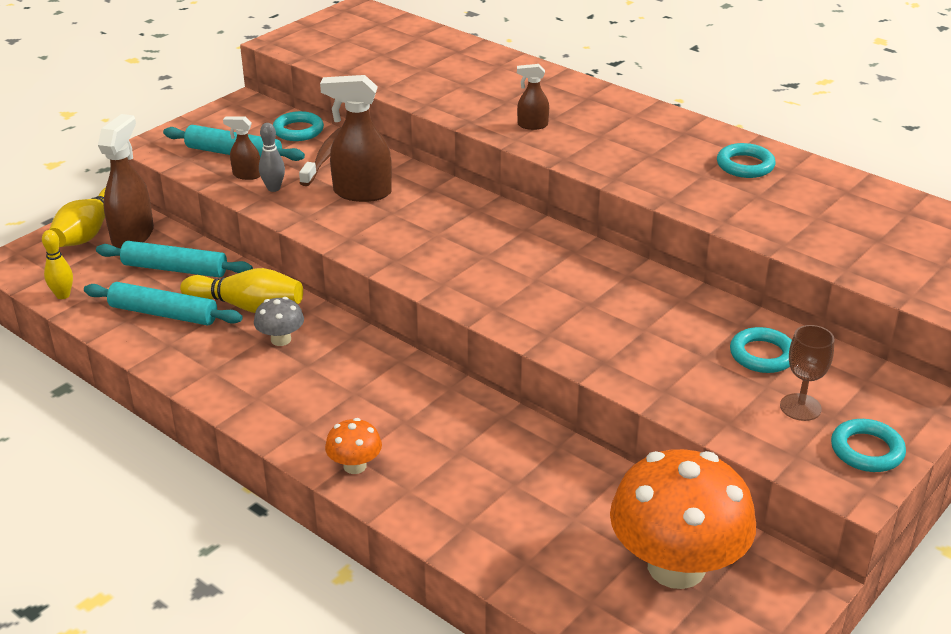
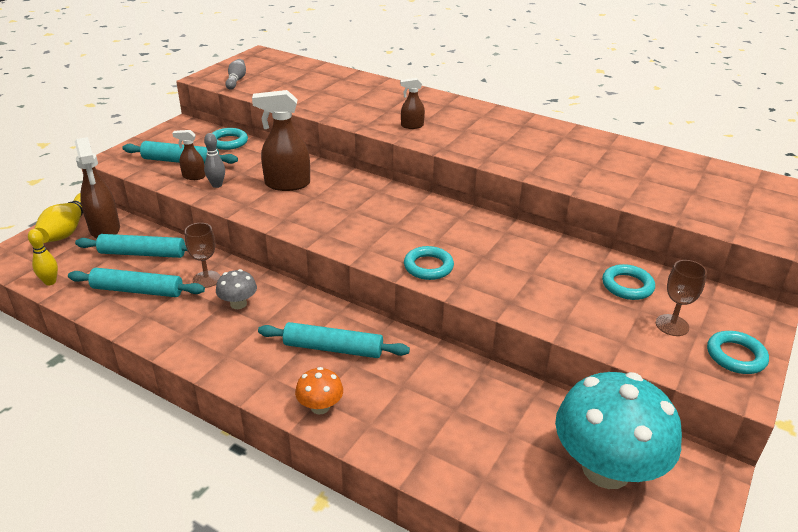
camera: 10 degrees left, 0 degrees up
(133, 235) = (105, 230): brown spray bottle -> brown spray bottle turned 150 degrees clockwise
(247, 307) = (206, 279): yellow bowling pin -> brown goblet
(317, 48) = (236, 80): none -> grey bowling pin
(325, 157) = (253, 160): brown toothbrush -> none
(384, 402) = (333, 348): none -> turquoise rolling pin
(676, 567) = (606, 469): orange mushroom -> turquoise mushroom
(745, 165) = (576, 145): turquoise ring -> turquoise ring (428, 266)

